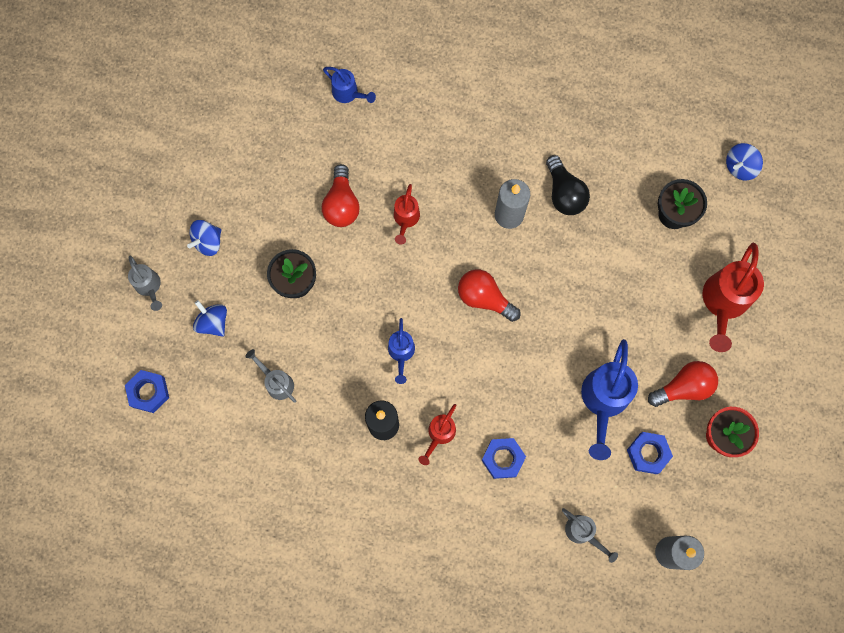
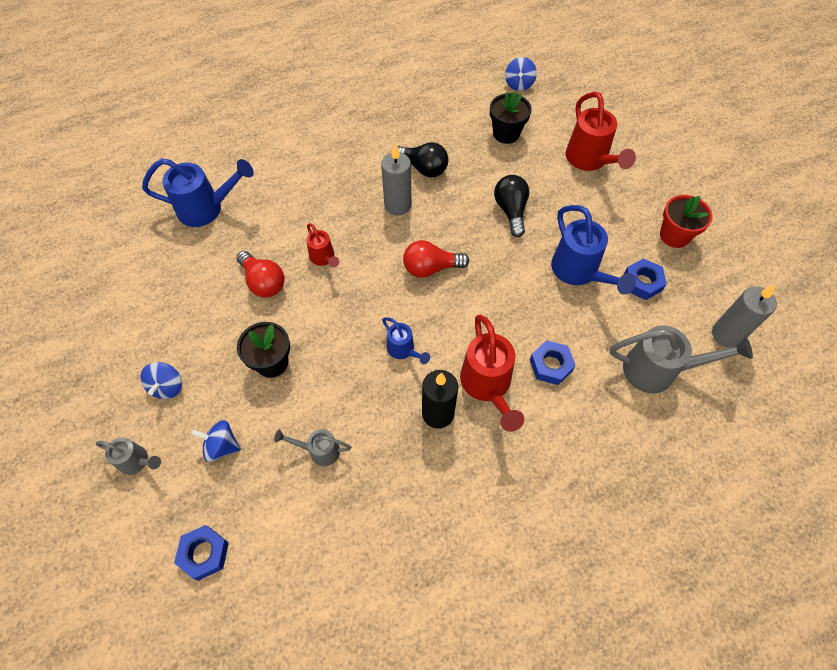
camera: 40 degrees left, 15 degrees down
(348, 93) = (207, 209): blue watering can -> blue watering can, size x1.81
(439, 434) = (487, 386): red watering can -> red watering can, size x1.81
(583, 533) = (658, 370): grey watering can -> grey watering can, size x1.81
(601, 298) = (511, 211): none -> black light bulb
(683, 387) = (619, 225): red light bulb -> none

